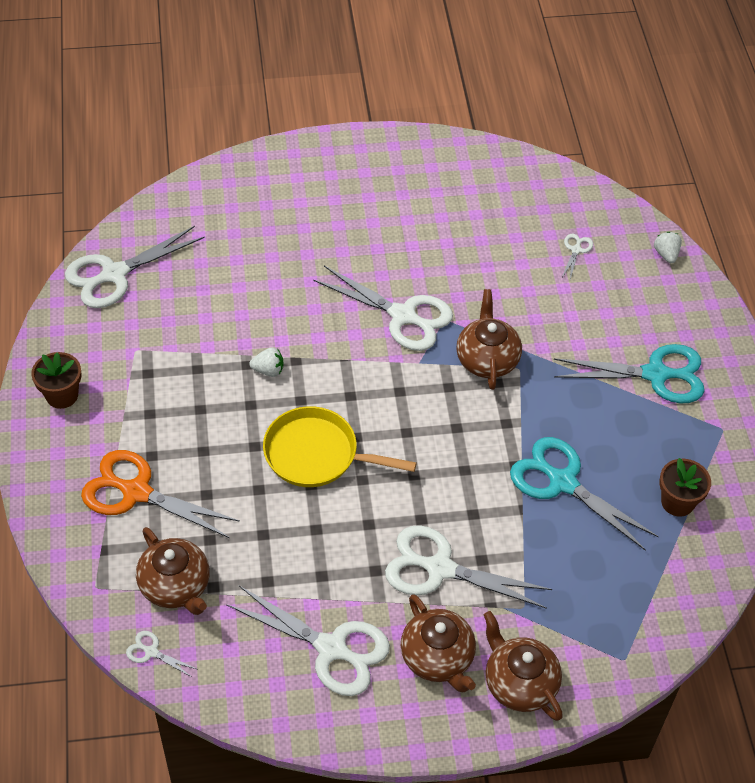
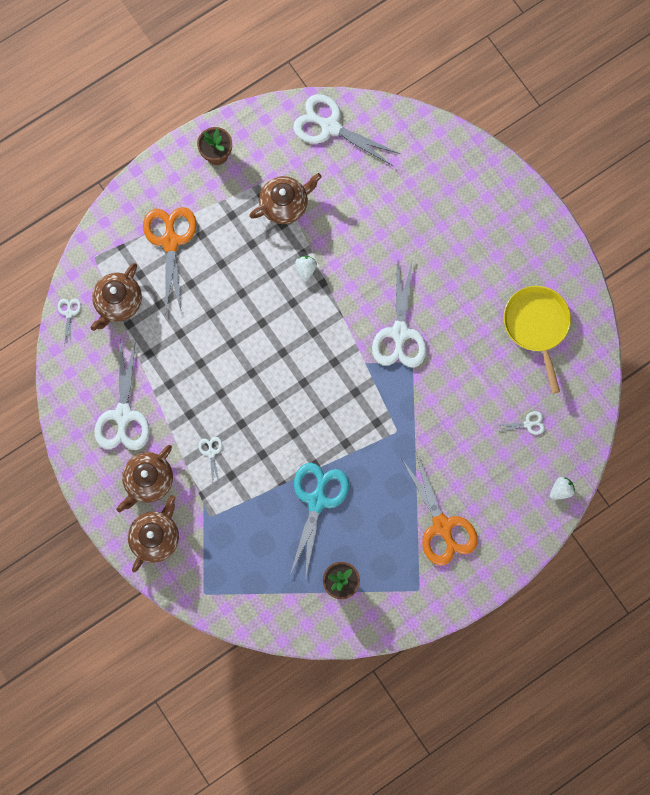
camera: 65 degrees right, 25 degrees up
(268, 370) = (305, 269): white strawberry -> white strawberry turned 150 degrees counterclockwise
(317, 454) = (256, 335): yellow pan -> yellow pan (536, 325)
(440, 568) = (211, 452): white scissors -> white scissors, size x0.43
(487, 359) = (393, 406): brown teapot -> brown teapot (285, 204)
(655, 374) = (442, 526): turquoise scissors -> orange scissors

